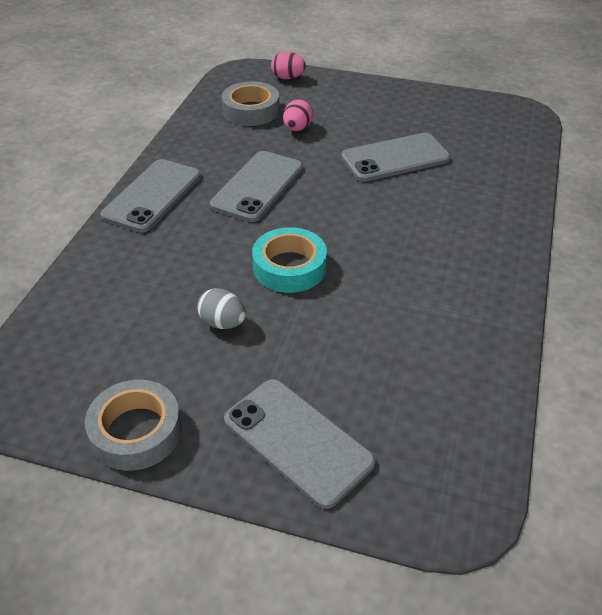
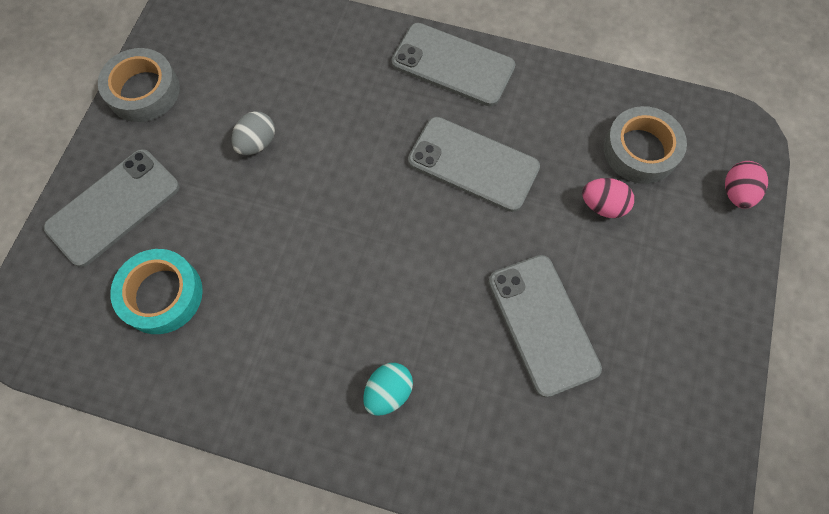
camera: 90 degrees right, 25 degrees up
(289, 267) = (332, 199): turquoise tape -> turquoise tape (162, 294)
(463, 231) = (388, 392): none -> turquoise egg

